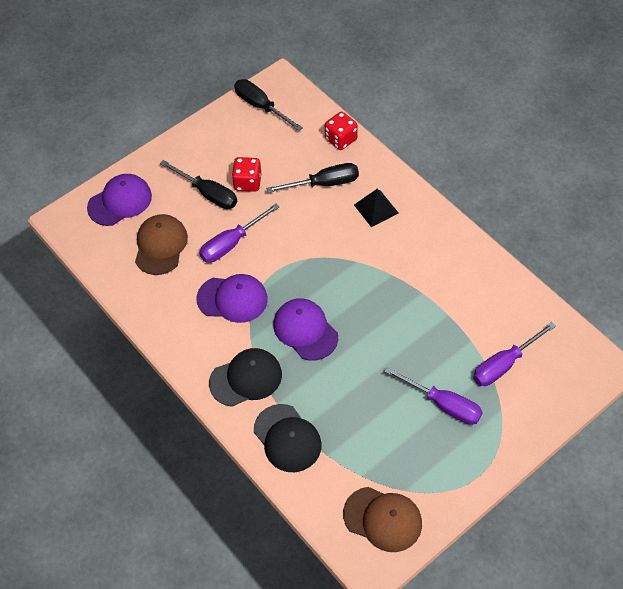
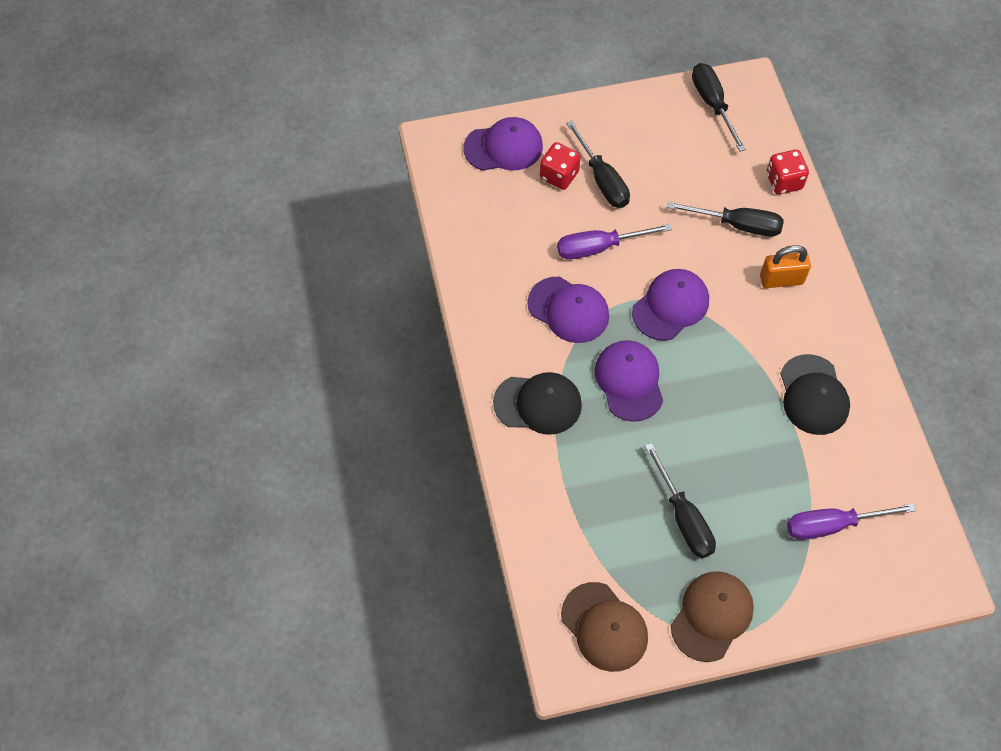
camera: 25 degrees right, 5 degrees up
(160, 246) = (522, 216): brown cap -> brown cap (712, 616)
(247, 182) = (652, 186): red dice -> red dice (559, 175)
(287, 438) = (548, 489): black cap -> black cap (813, 395)
(307, 262) = (670, 306): none -> purple cap
(376, 208) = (781, 280): black pyramid -> orange padlock
(397, 410) = (683, 517): none -> black screwdriver
(443, 404) = (738, 536): purple screwdriver -> none

